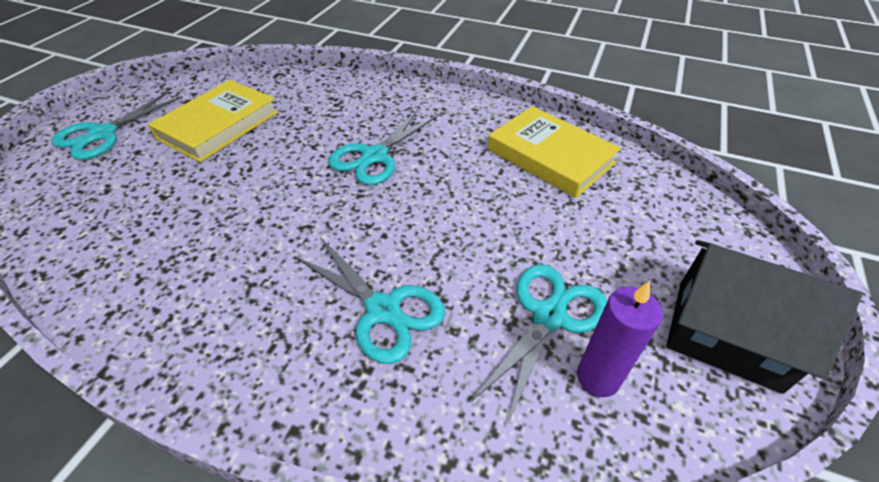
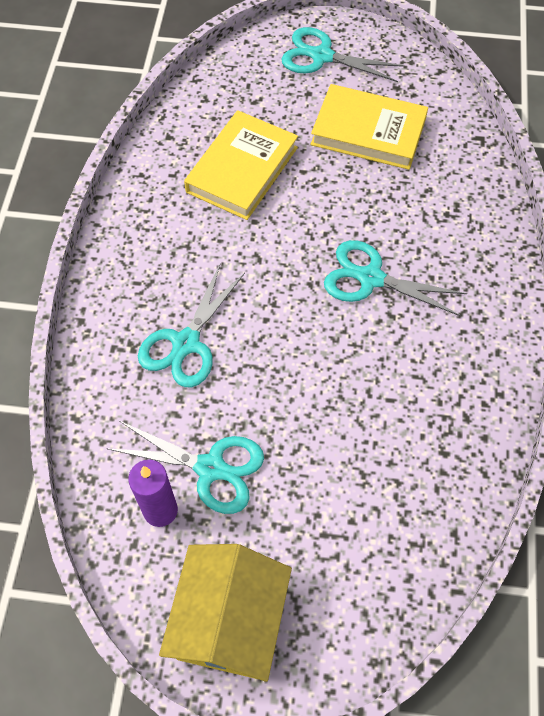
camera: 75 degrees right, 15 degrees up
(550, 156) = (435, 446): yellow book -> yellow book (242, 170)
(727, 333) = (229, 620): black house -> yellow house

